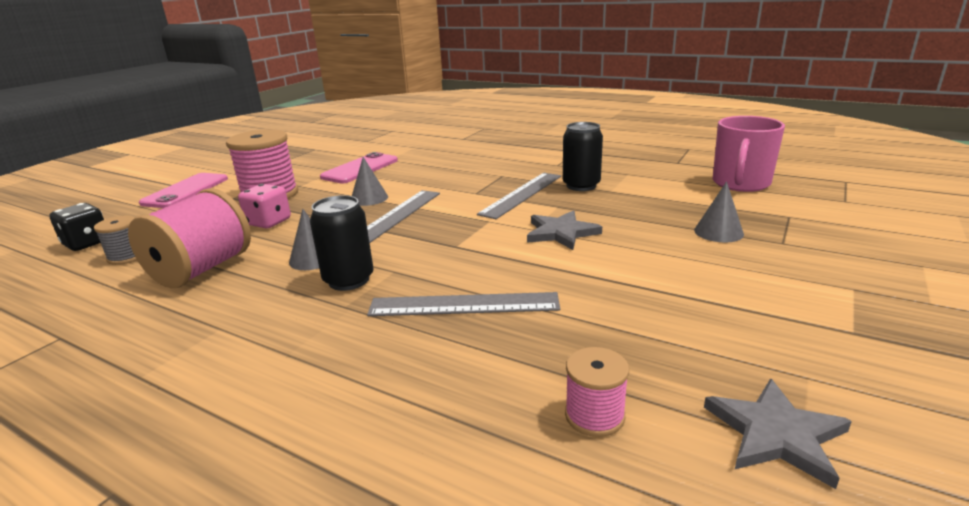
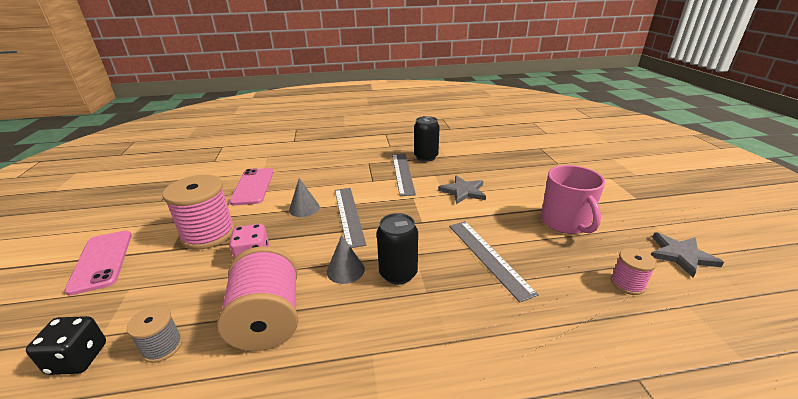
camera: 40 degrees left, 5 degrees up
(464, 305) = (488, 257): grey ruler -> grey ruler turned 75 degrees counterclockwise
(718, 232) = (528, 166): grey cone -> none
(740, 184) = (496, 134): pink mug -> pink mug (565, 222)

